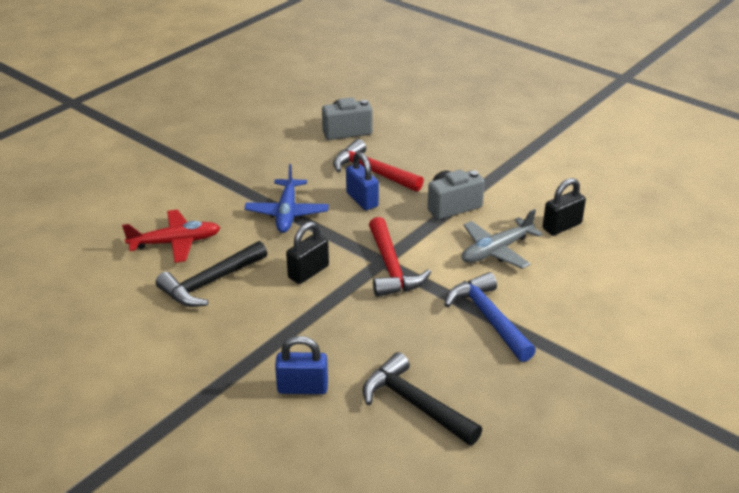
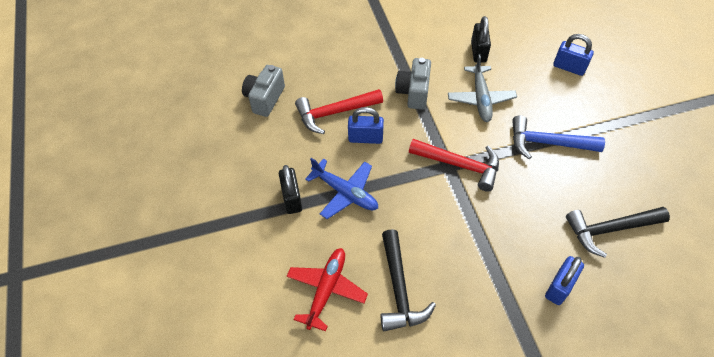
camera: 55 degrees left, 20 degrees up
(308, 272) = (430, 217): black padlock -> black padlock (292, 198)
(624, 298) = (569, 67): none -> blue padlock

